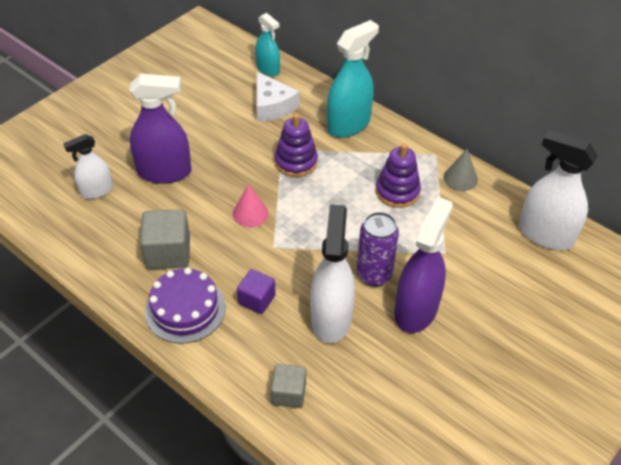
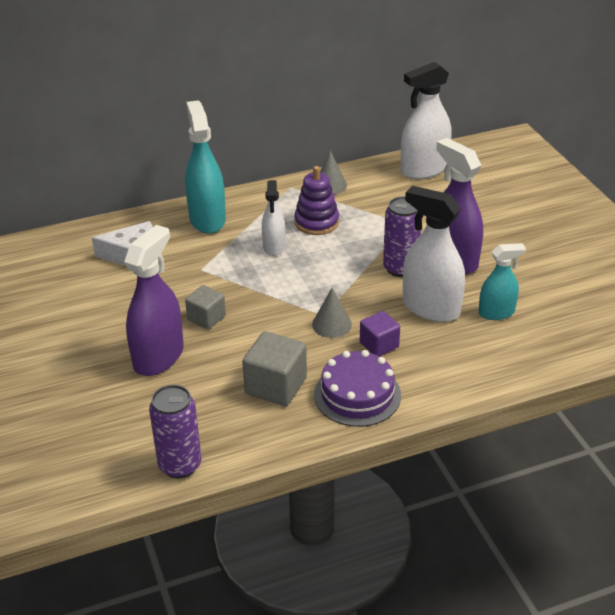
camera: 60 degrees left, 10 degrees down
(57, 234) = (180, 465): none -> purple can
(96, 191) = (140, 416): white spray bottle -> white spray bottle (274, 246)
(250, 213) = (269, 316): pink cone -> none
(264, 257) = (331, 324): none -> grey cone
(268, 69) = (75, 241): turquoise spray bottle -> turquoise spray bottle (496, 312)
(288, 393) = (494, 358): grey cube -> grey cube (206, 318)
(296, 162) = (226, 266): purple stacking toy -> none

